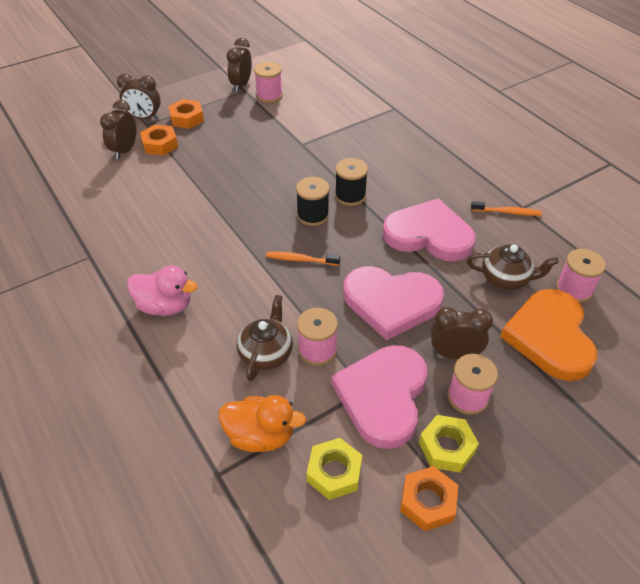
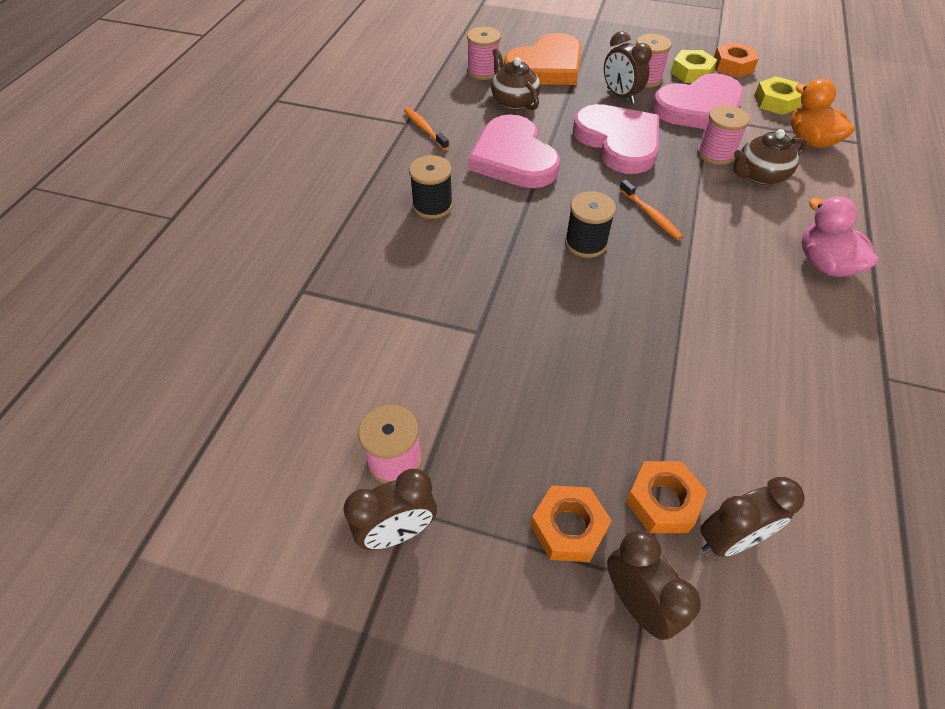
camera: 130 degrees left, 5 degrees up
(350, 196) = (522, 233): black spool -> black spool (432, 205)

